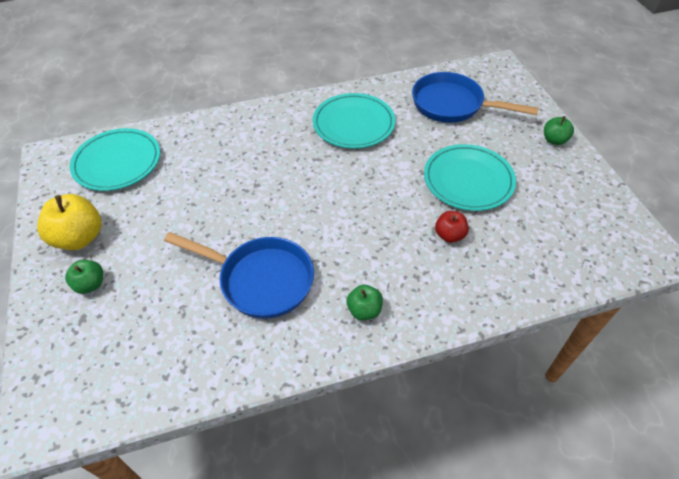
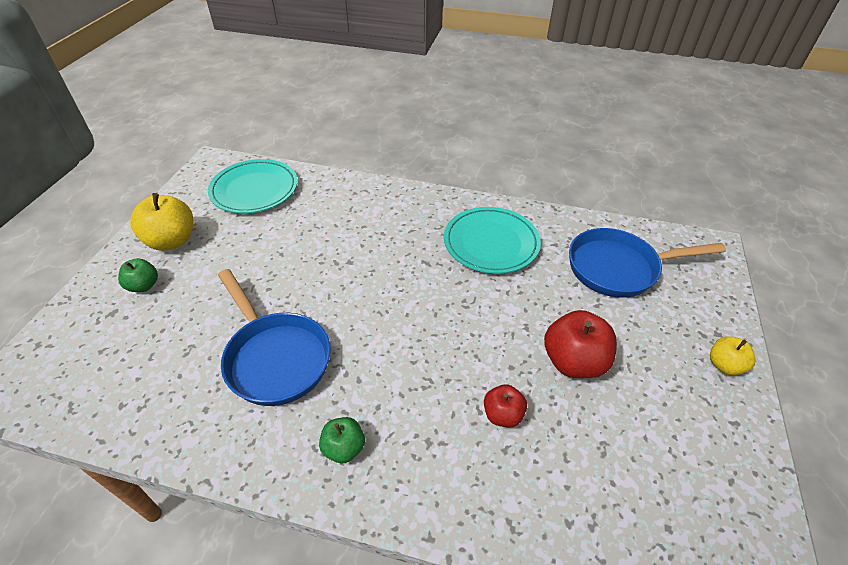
camera: 30 degrees right, 5 degrees down
(452, 105) = (619, 268): blue pan -> blue pan turned 60 degrees counterclockwise
(468, 180) = (573, 362): turquoise plate -> red apple
(554, 140) = (724, 365): green apple -> yellow apple

